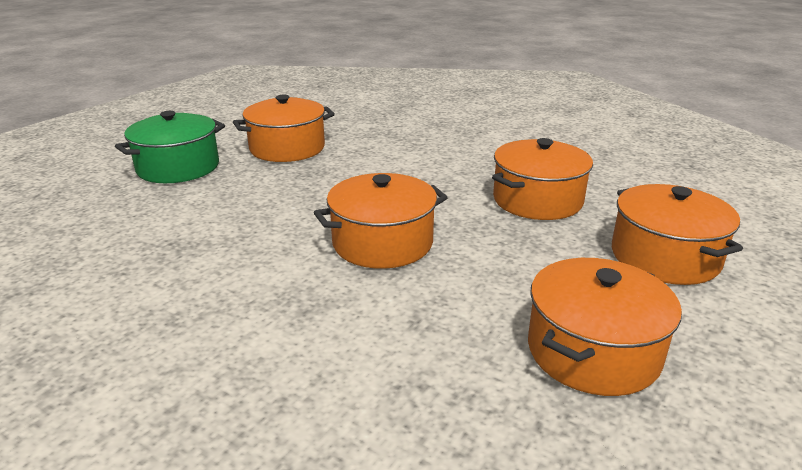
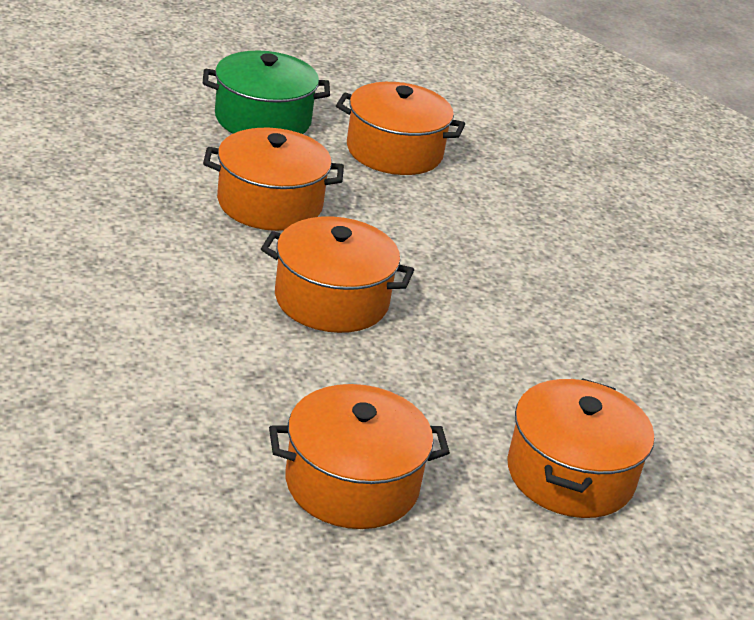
camera: 35 degrees right, 5 degrees up
(537, 200) = (553, 352): orange pot -> orange pot (269, 203)

